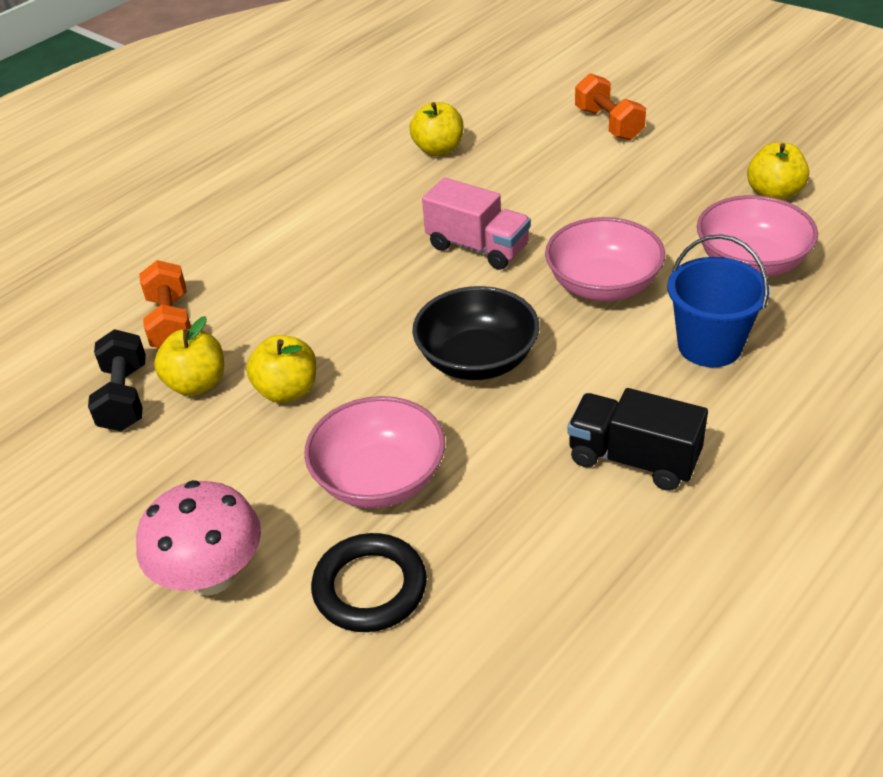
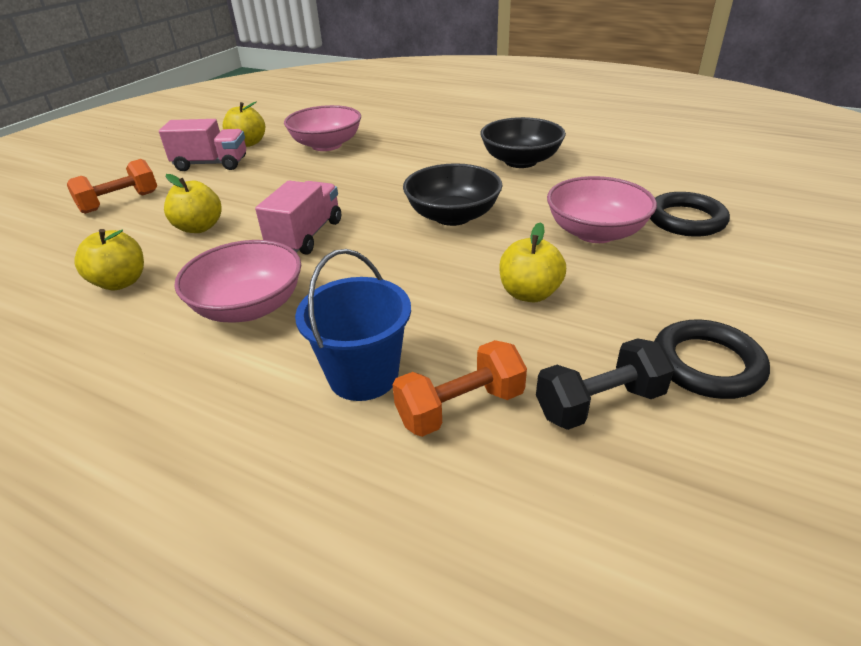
camera: 105 degrees left, 5 degrees down
(119, 481) = (706, 364): none -> black ring
(197, 384) = (549, 353): yellow apple -> yellow apple (199, 227)
(211, 576) = (743, 281): pink mushroom -> none
(603, 285) = (355, 183): pink bowl -> pink bowl (249, 307)
(633, 459) = (520, 161): black truck -> black bowl
(703, 170) = (211, 164): none -> pink truck
(709, 346) = (412, 150): blue bucket -> blue bucket (363, 375)

